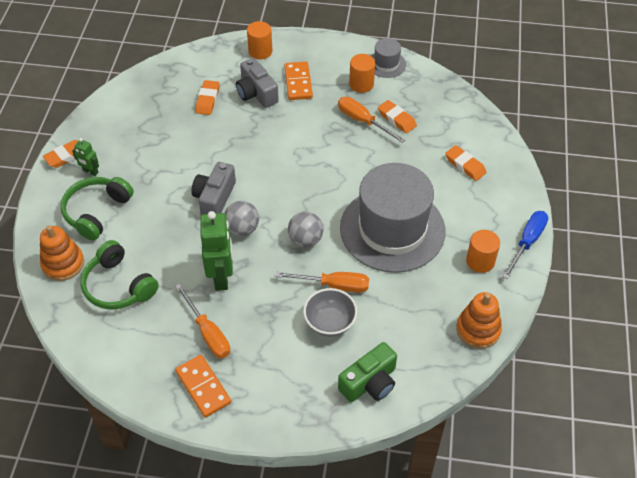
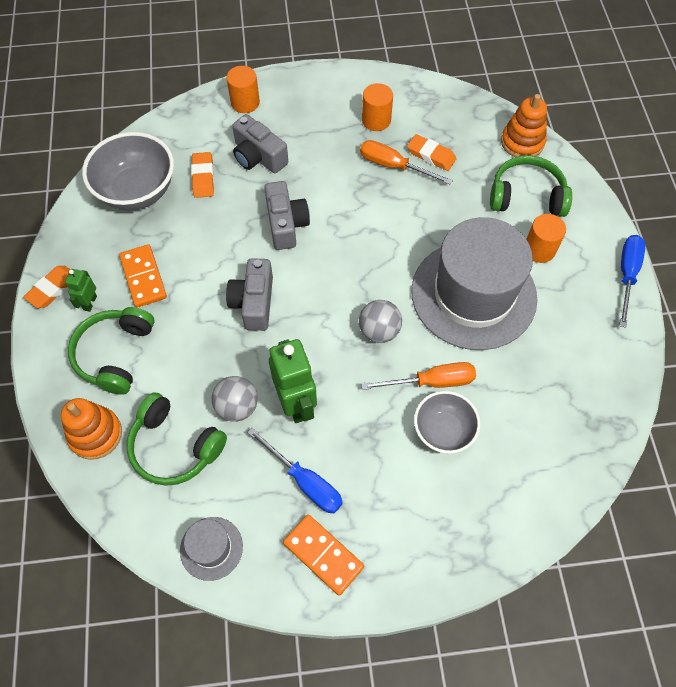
camera: 15 degrees left, 10 degrees up
(90, 172) = (90, 303): green robot -> green robot turned 90 degrees clockwise
(153, 100) = (137, 191): none -> grey bowl
(208, 333) = (305, 481): orange screwdriver -> blue screwdriver
(242, 228) = (300, 334): grey ball -> grey ball (237, 407)
(260, 146) = (286, 224): none -> grey camera
(298, 82) = (302, 133): orange domino -> orange domino (143, 277)
(369, 382) = (515, 496): green camera -> none
(386, 64) = (396, 89): grey hat -> grey hat (211, 548)
(465, 165) = (526, 196): orange eraser -> green headphones
(478, 329) = (612, 397): orange stacking toy -> orange stacking toy (522, 142)
(480, 261) = (584, 311): orange cylinder -> orange cylinder (539, 249)

